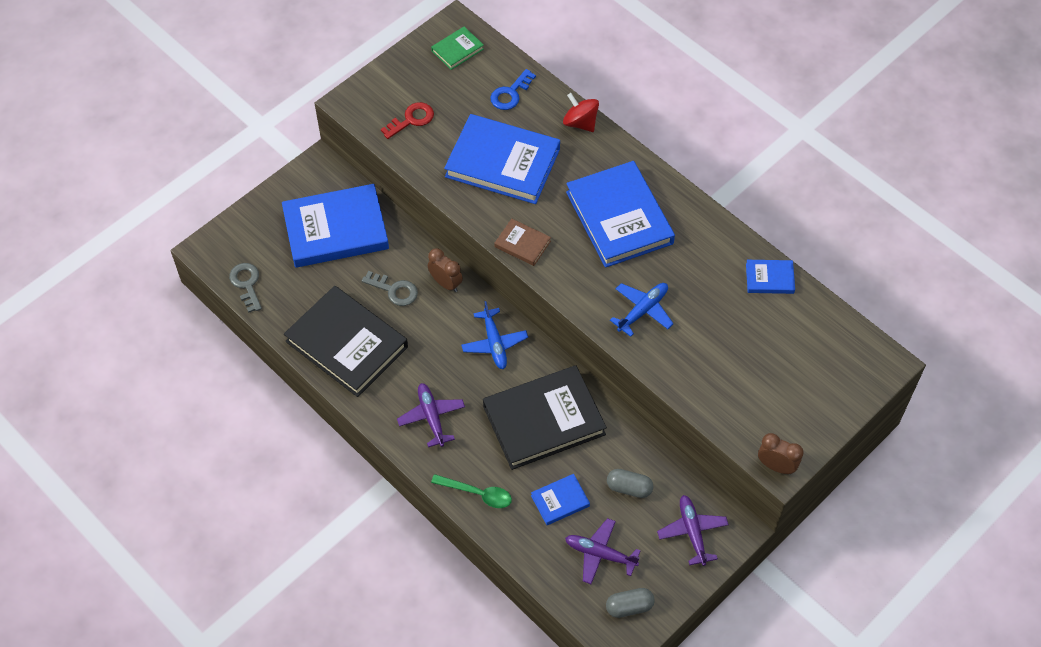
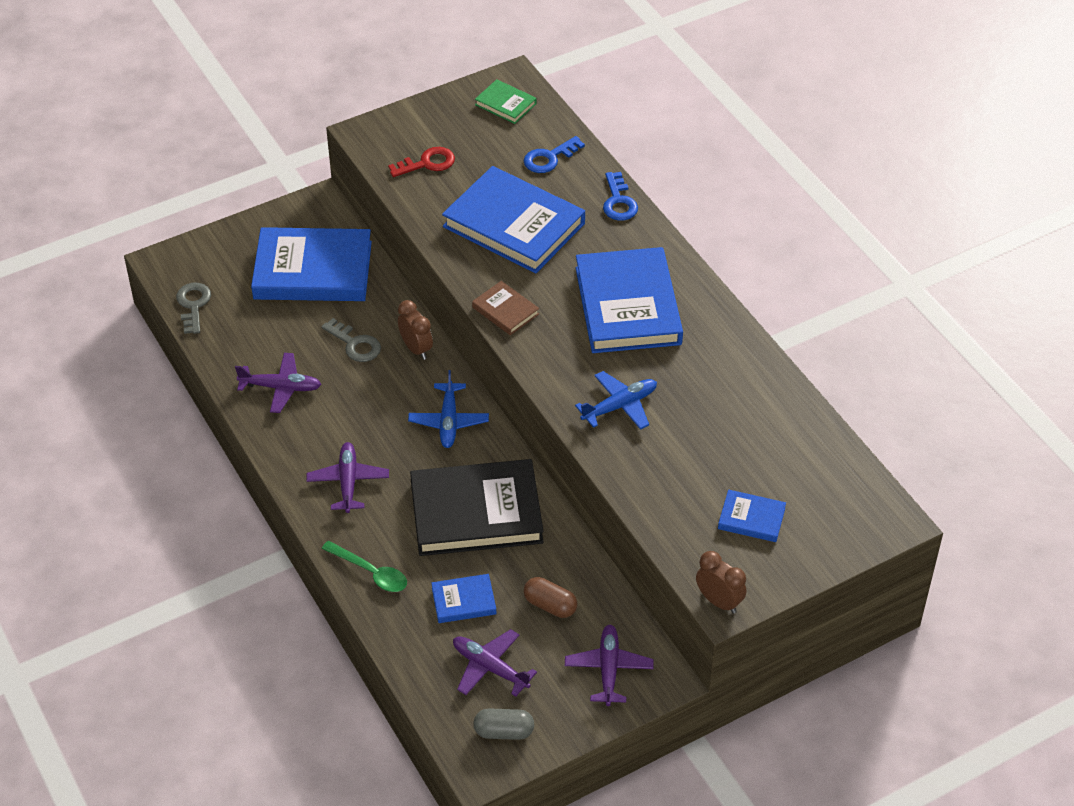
camera: 15 degrees right, 10 degrees down
(347, 344) = (281, 387): black book -> purple plane
(457, 50) = (505, 104): green book -> green book turned 60 degrees clockwise
(580, 123) = (618, 202): red spinning top -> blue key
(629, 488) = (550, 605): grey capsule -> brown capsule
(769, 278) = (783, 403): blue book -> blue book (751, 518)

